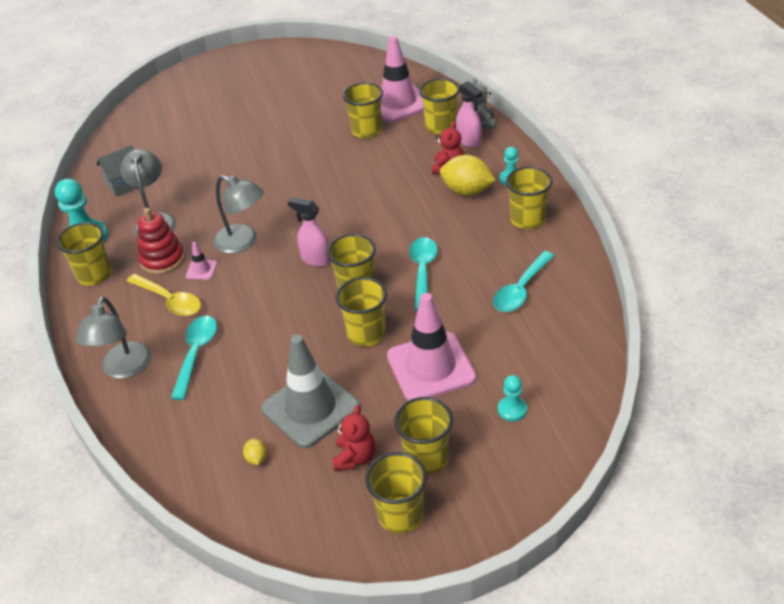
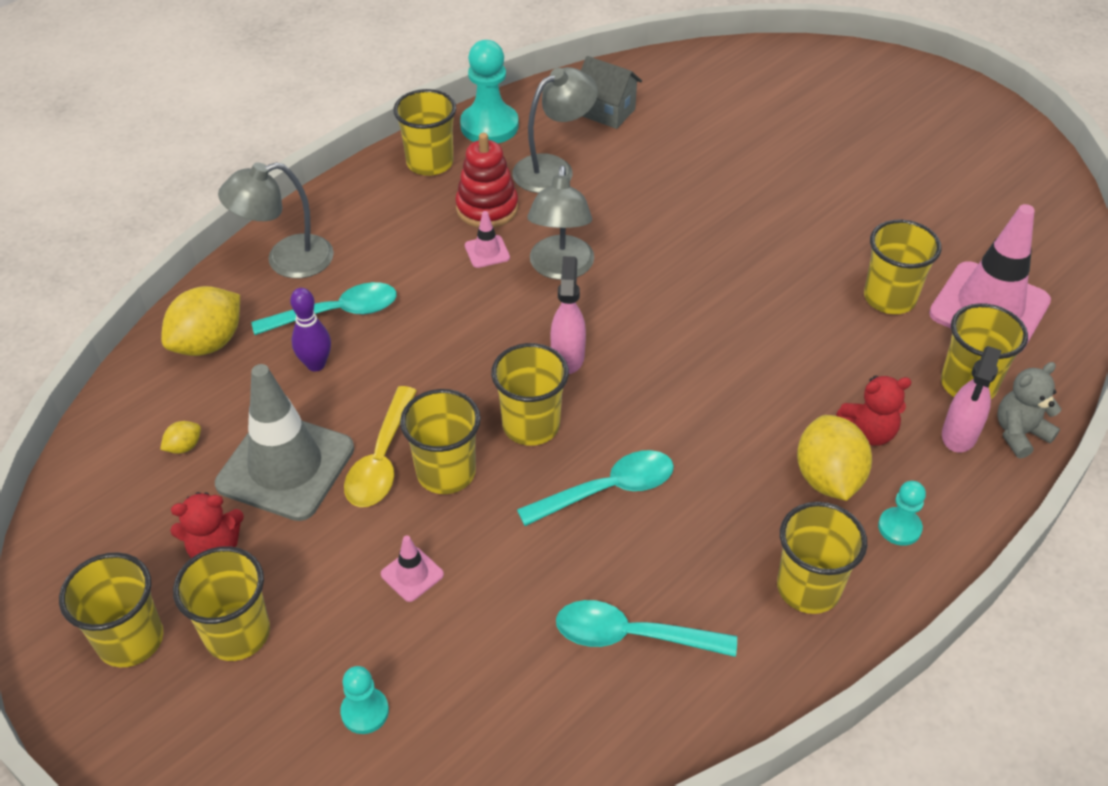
camera: 60 degrees right, 5 degrees up
(169, 301) = (417, 248): yellow spoon -> yellow spoon (381, 460)
(170, 427) = (208, 343): none -> yellow lemon
(234, 374) = (316, 364): none -> purple bowling pin
(431, 367) = (412, 574): pink traffic cone -> pink traffic cone, size x0.42

